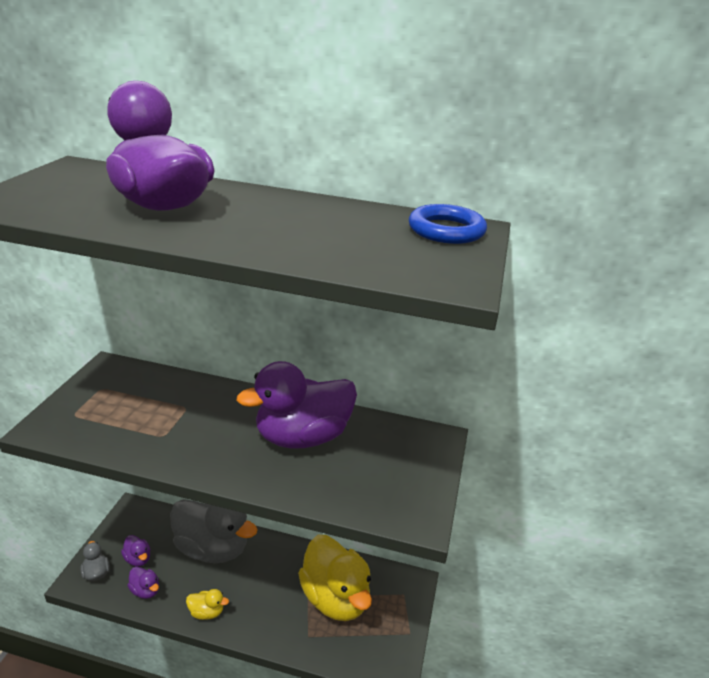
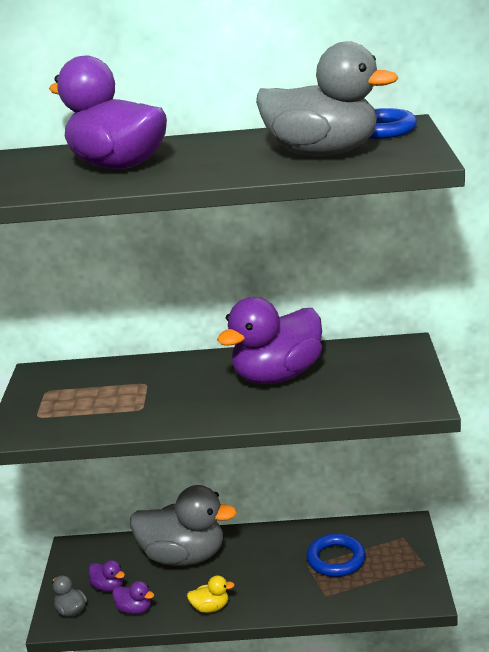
camera: 10 degrees left, 5 degrees down
(335, 598) = (336, 559): yellow duck -> blue ring
(363, 245) = (322, 153): none -> grey duck

